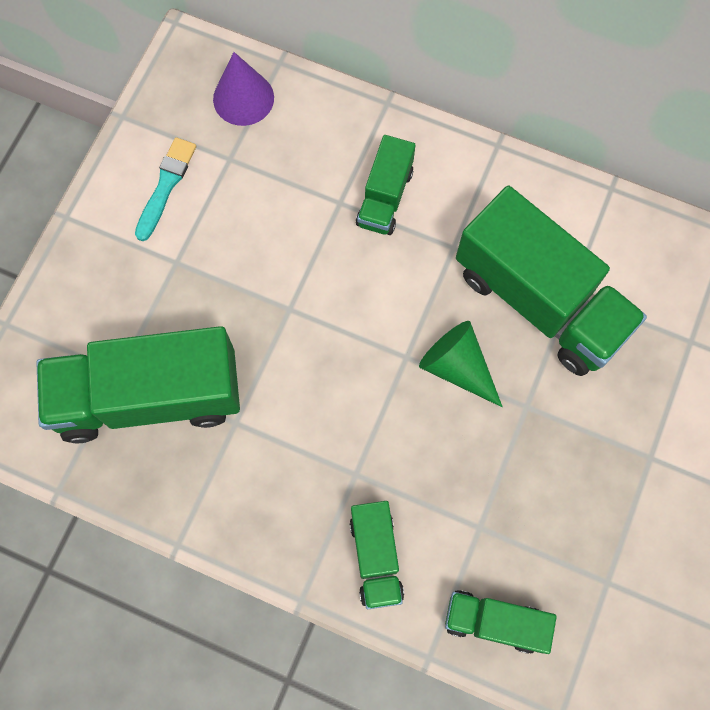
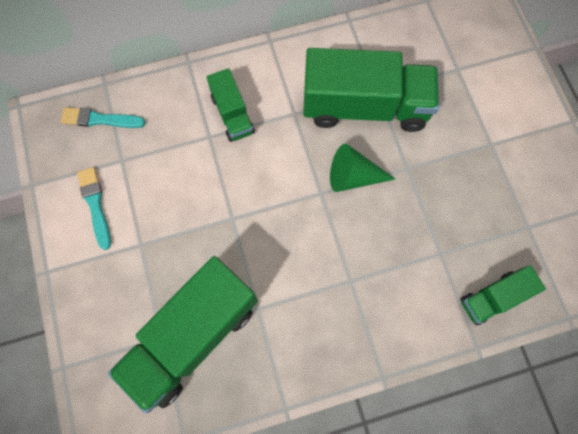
camera: 40 degrees left, 0 degrees up
(243, 98) = (100, 119): purple cone -> turquoise brush
(376, 557) = (401, 317): green truck -> none

